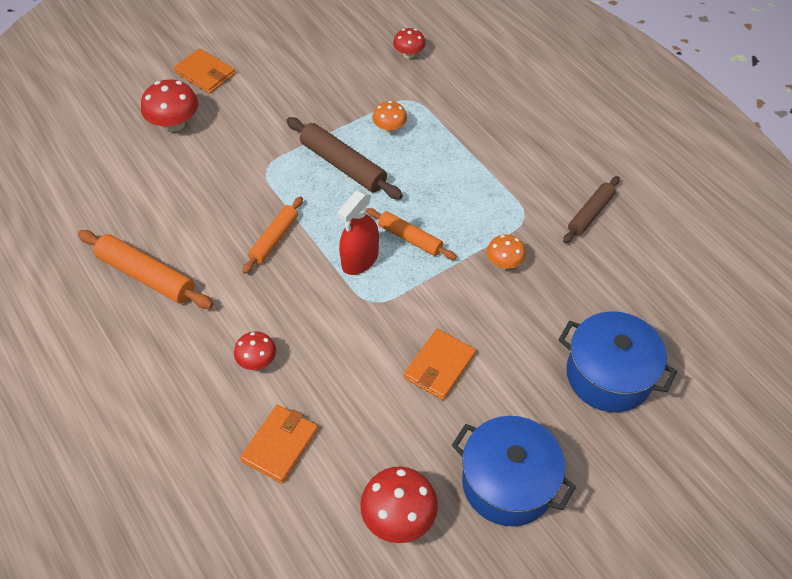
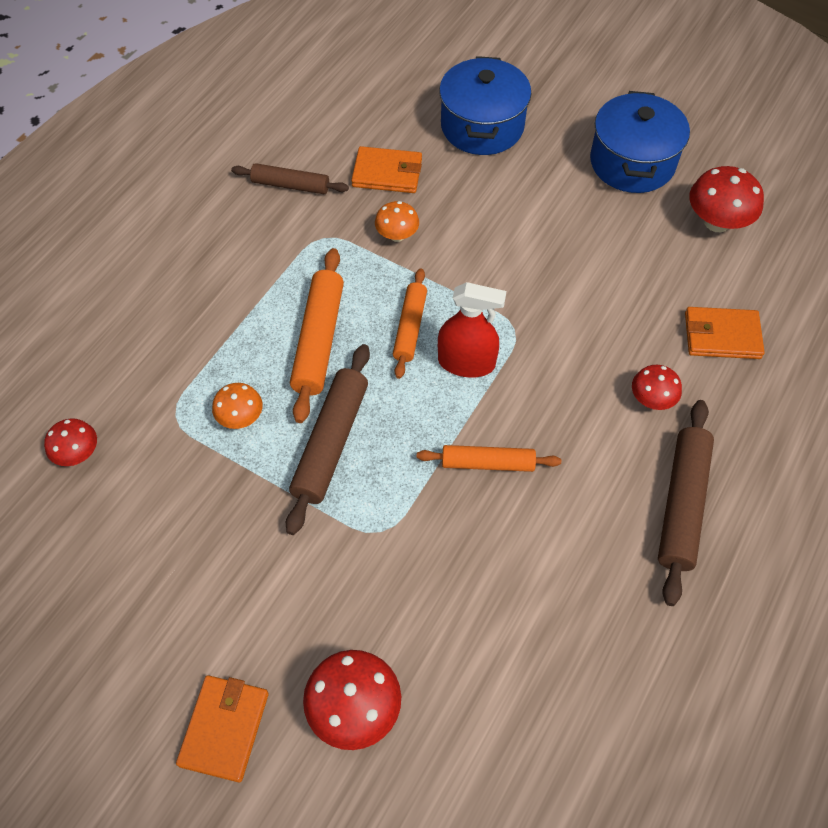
camera: 115 degrees left, 5 degrees up
(146, 276) = (624, 578): orange rolling pin -> orange rolling pin (319, 340)
(168, 335) = (682, 504): none -> brown rolling pin
(439, 366) = (553, 246): orange wallet -> orange wallet (387, 173)

